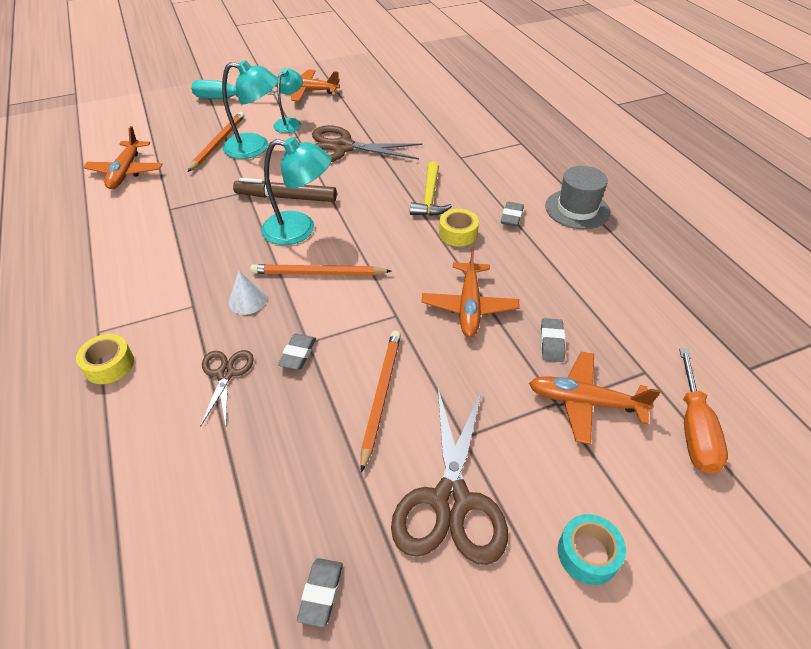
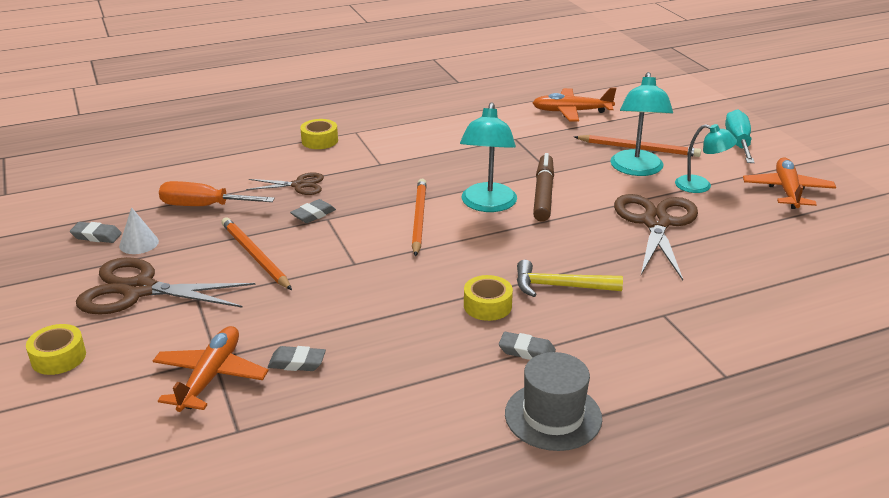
camera: 90 degrees right, 15 degrees down
(247, 300) = (383, 186): white cone -> white cone (139, 243)
(298, 354) = (313, 214): grey eraser -> grey eraser turned 60 degrees counterclockwise
(381, 396) = (255, 256): orange pencil -> orange pencil turned 135 degrees counterclockwise
(469, 306) = (361, 309): orange plane -> none
(588, 554) = (58, 357): turquoise tape -> yellow tape
(694, 429) = (149, 454): orange screwdriver -> orange screwdriver (204, 206)

